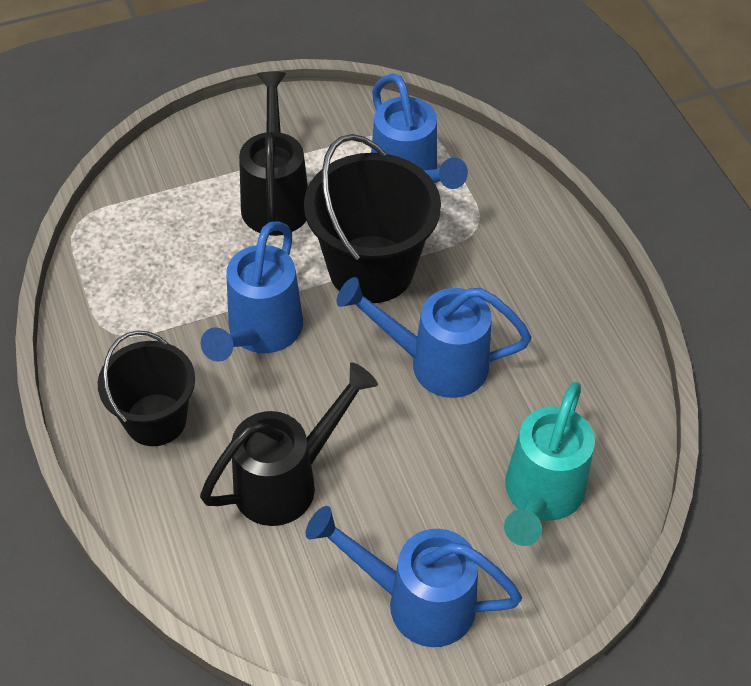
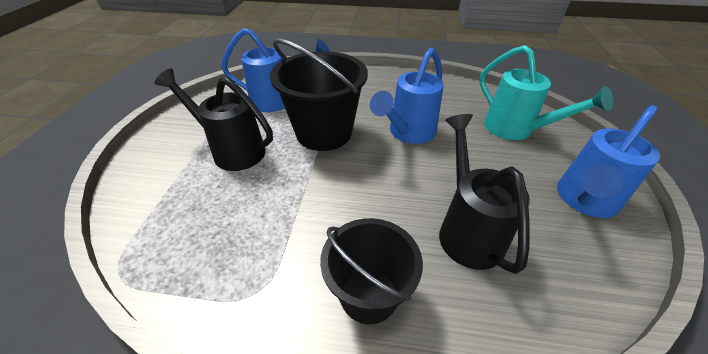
camera: 60 degrees left, 10 degrees down
(260, 334) = (332, 197): blue watering can -> none

